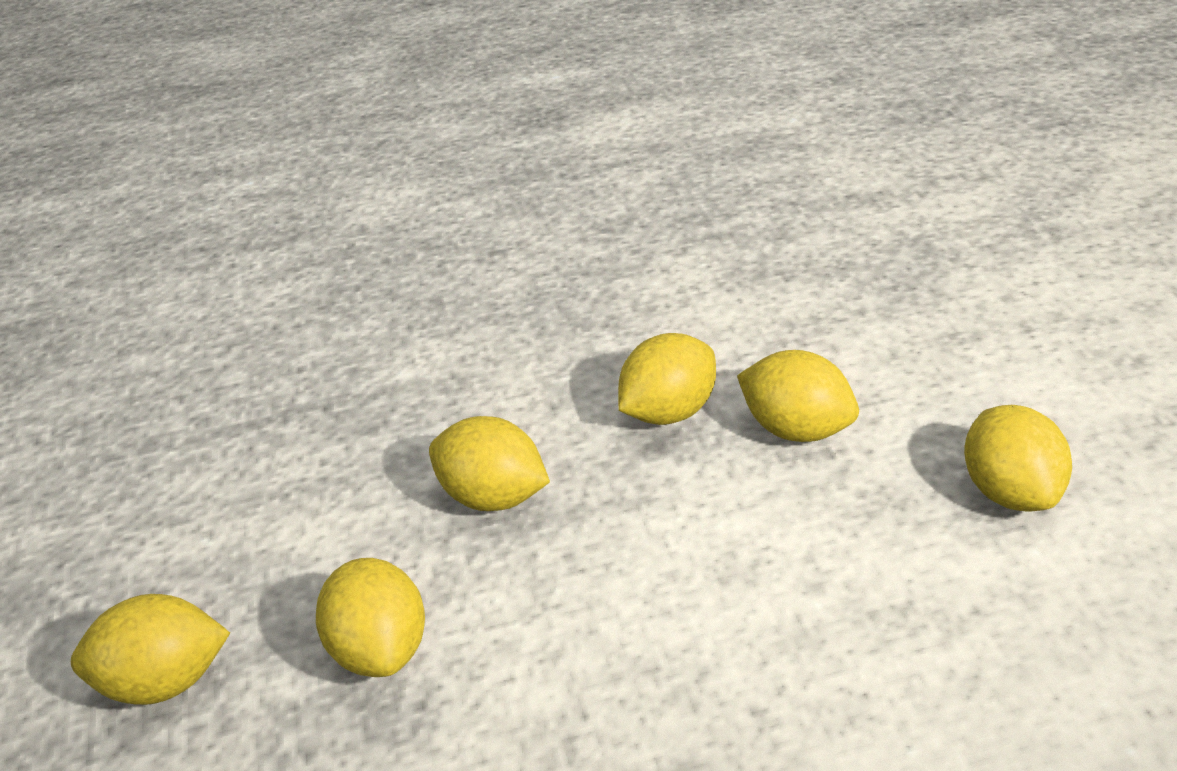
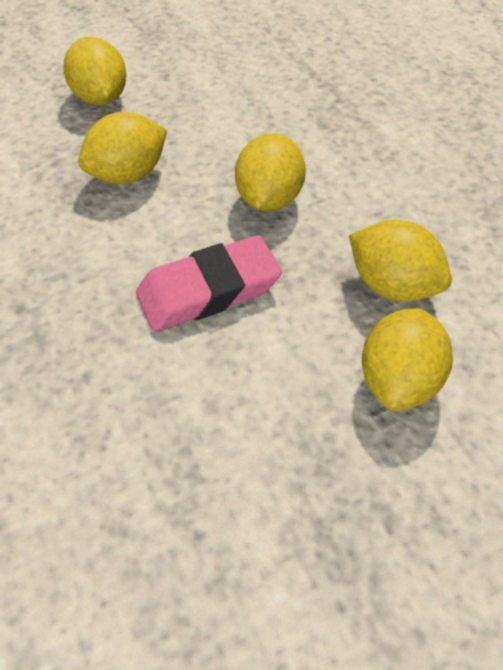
camera: 75 degrees right, 15 degrees up
(638, 572) = (208, 291): none -> pink eraser
(1009, 492) = (359, 574): yellow lemon -> none

